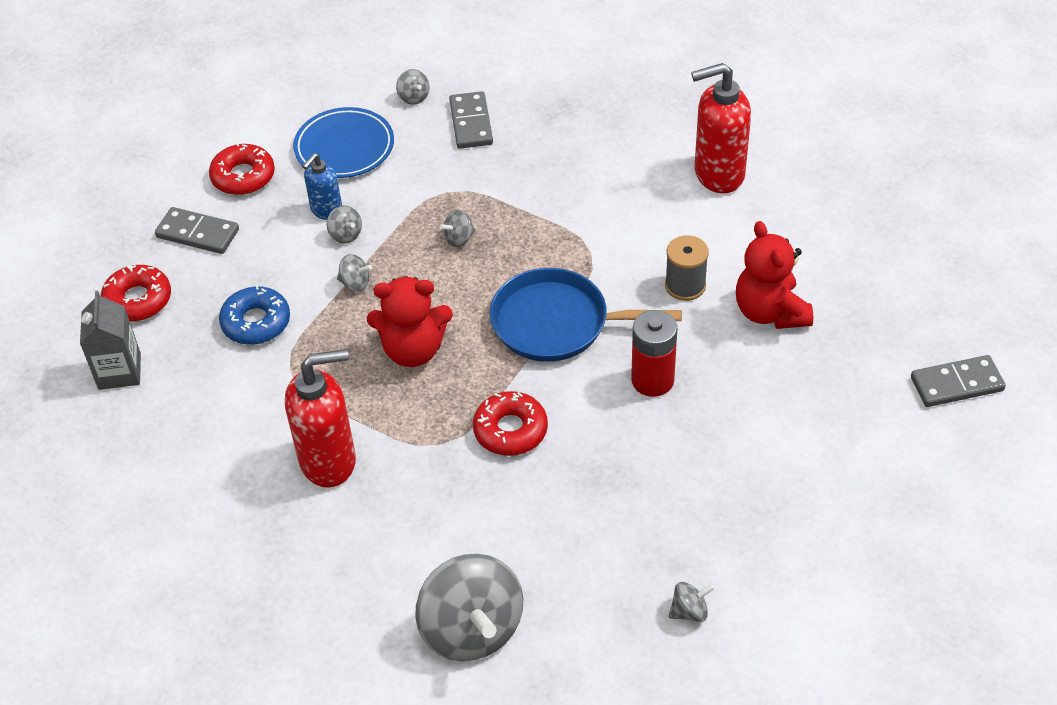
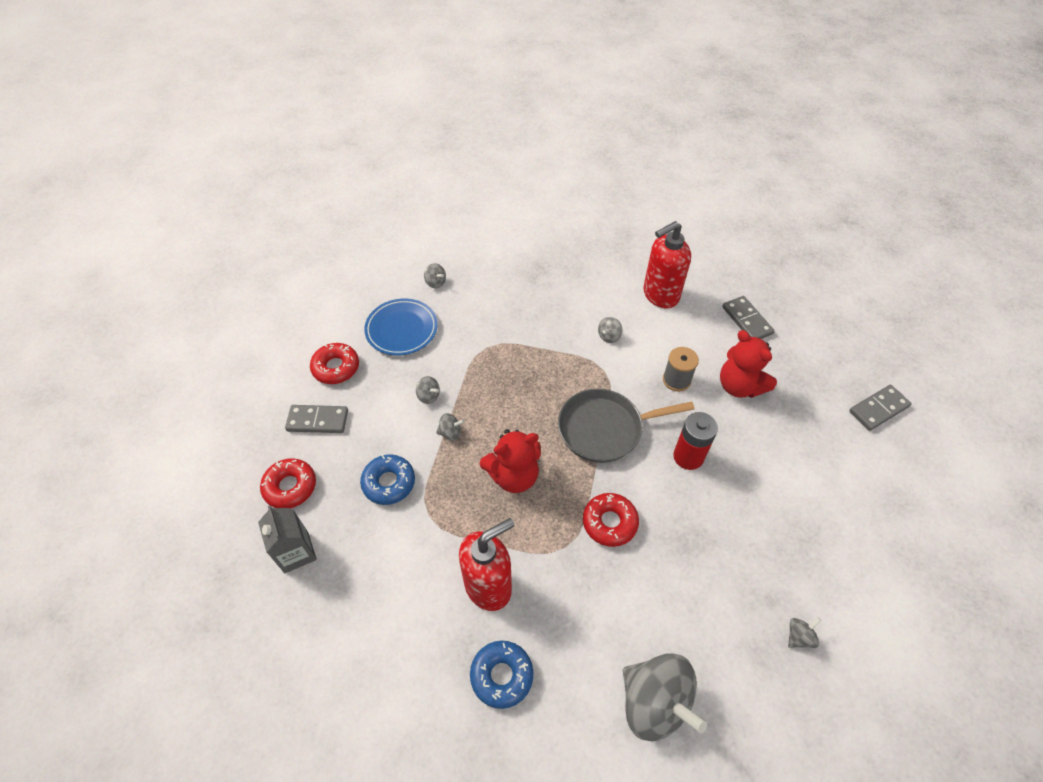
camera: 20 degrees left, 5 degrees up
(304, 555) = (501, 675): none -> blue donut
(326, 211) = (407, 380): blue soap dispenser -> none
(459, 239) = (510, 380): grey spinning top -> grey spinning top (609, 336)
(471, 123) = (483, 293): grey domino -> grey domino (747, 320)
(556, 323) = (604, 429): blue pan -> grey pan

